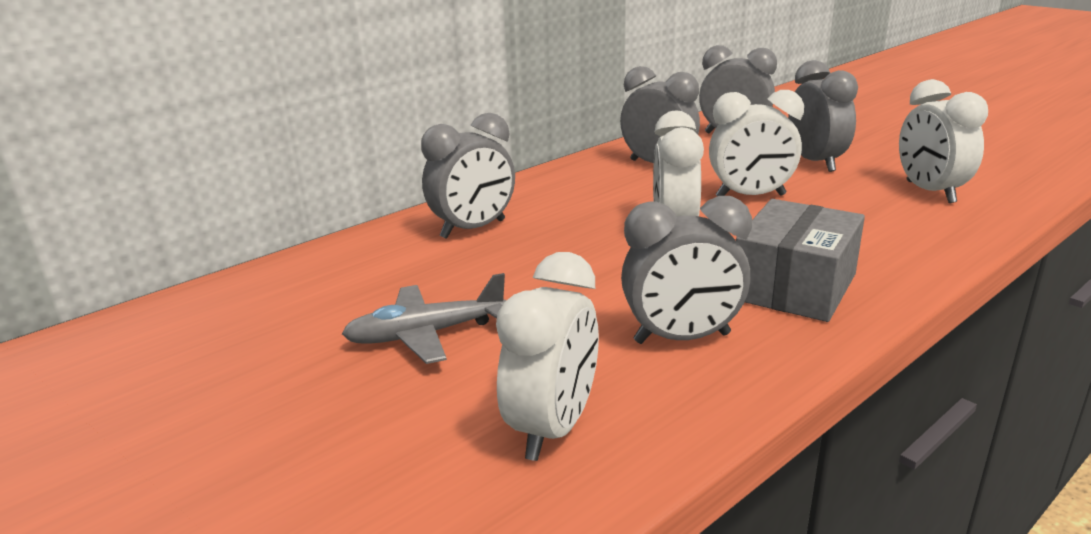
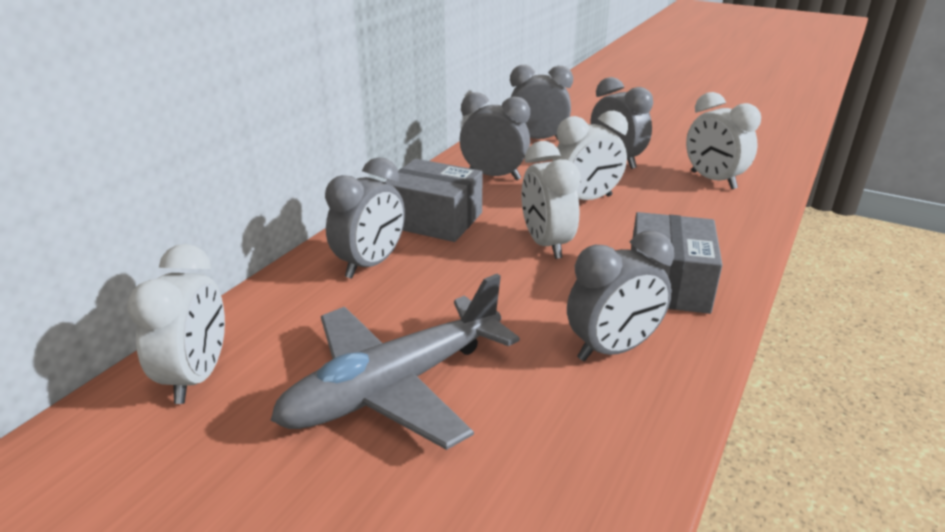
camera: 20 degrees left, 5 degrees up
(426, 334) = (394, 386): grey plane -> grey plane, size x1.68
(552, 428) = (562, 461): white clock -> white clock (197, 377)
(565, 198) = (434, 220): none -> grey box

